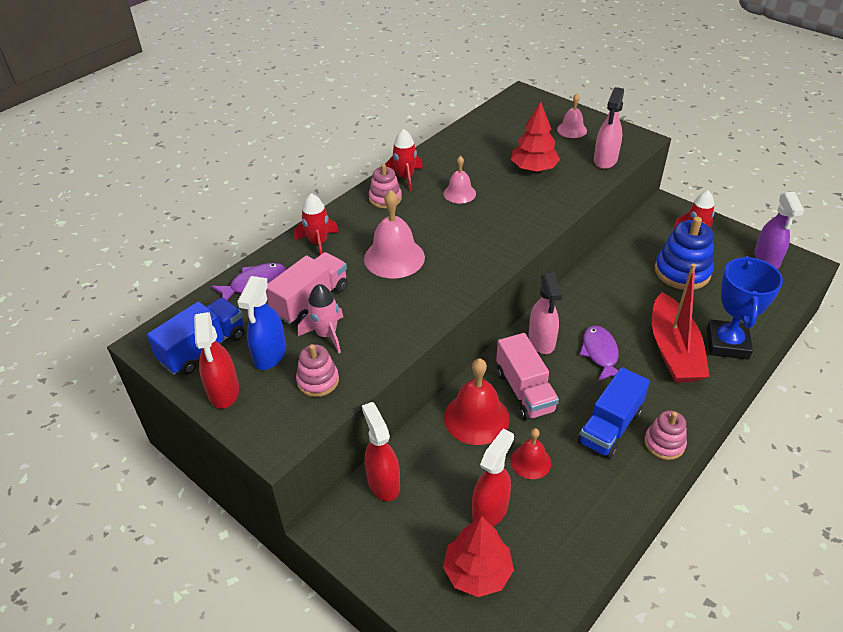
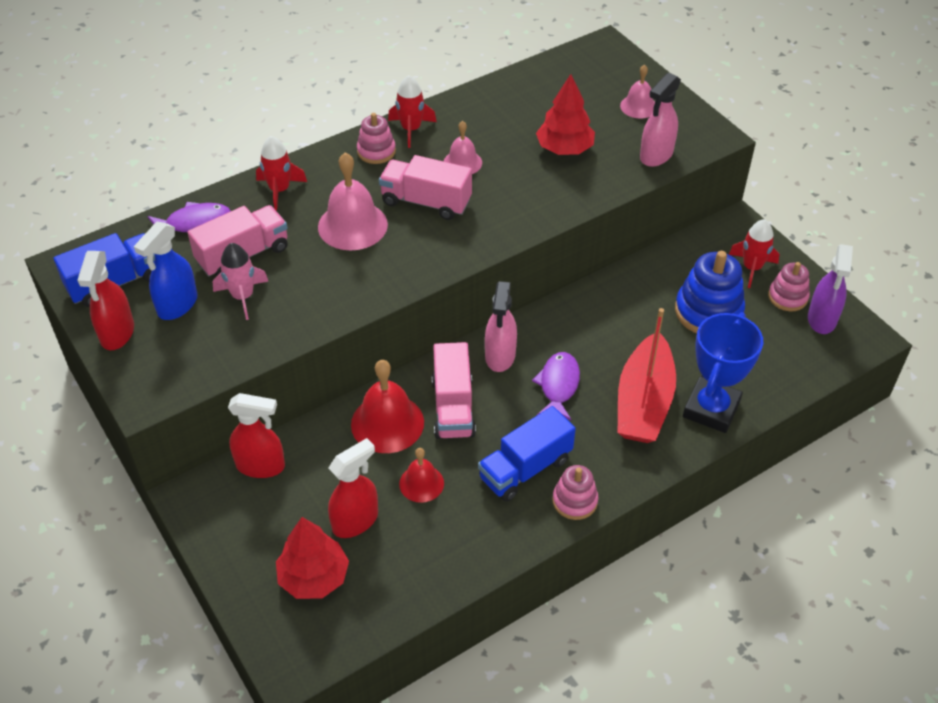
camera: 15 degrees right, 5 degrees up
(318, 381) = (213, 344): pink stacking toy -> pink stacking toy (787, 297)
(383, 483) = (261, 466): red spray bottle -> red spray bottle turned 105 degrees clockwise
(446, 228) = (426, 202): none -> pink truck

